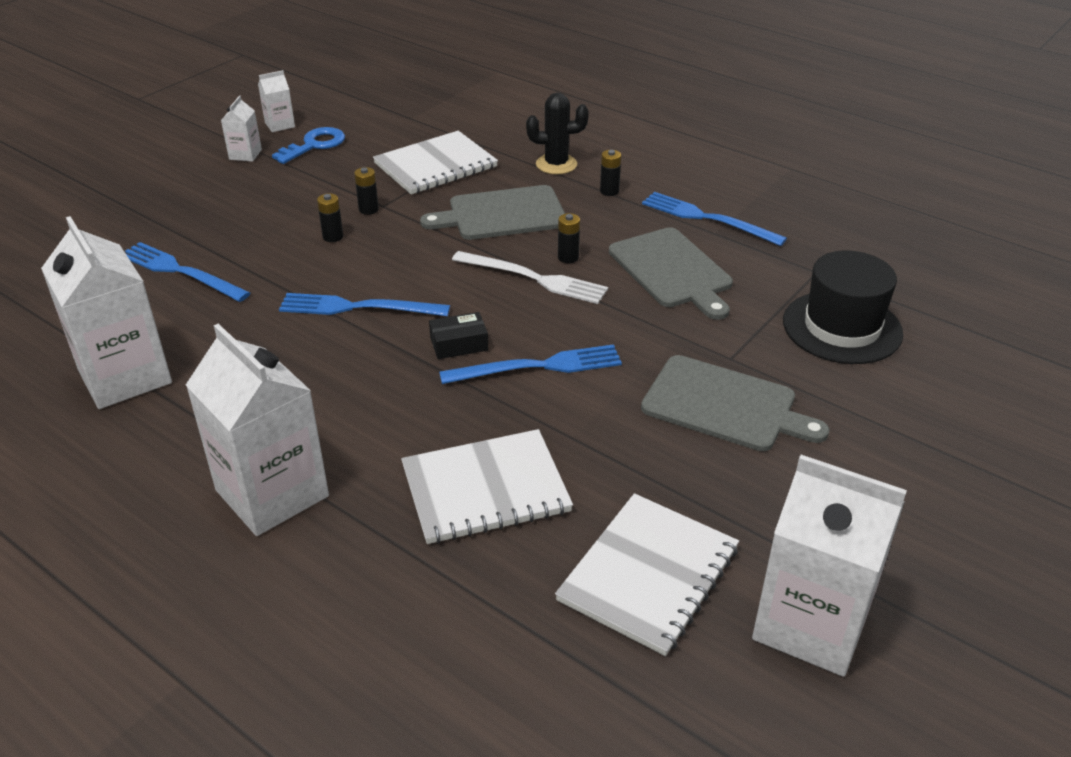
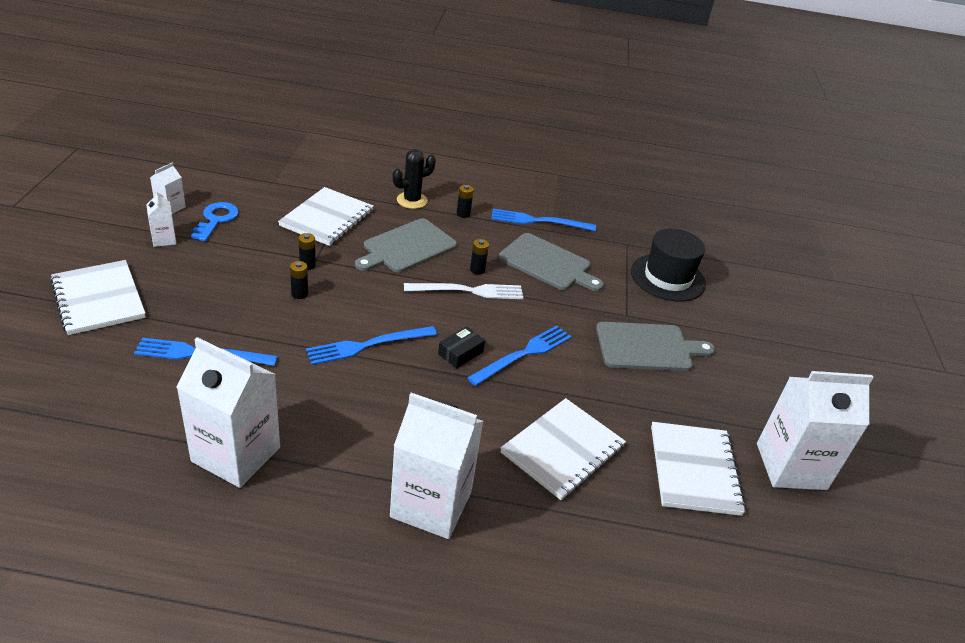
camera: 35 degrees left, 0 degrees up
(135, 198) = (99, 299): none -> white notebook

